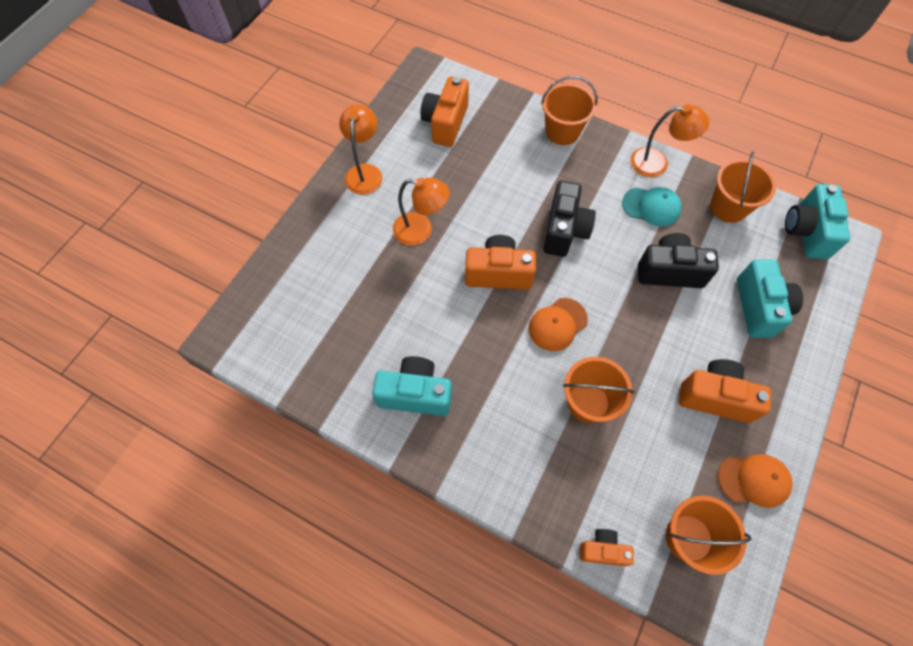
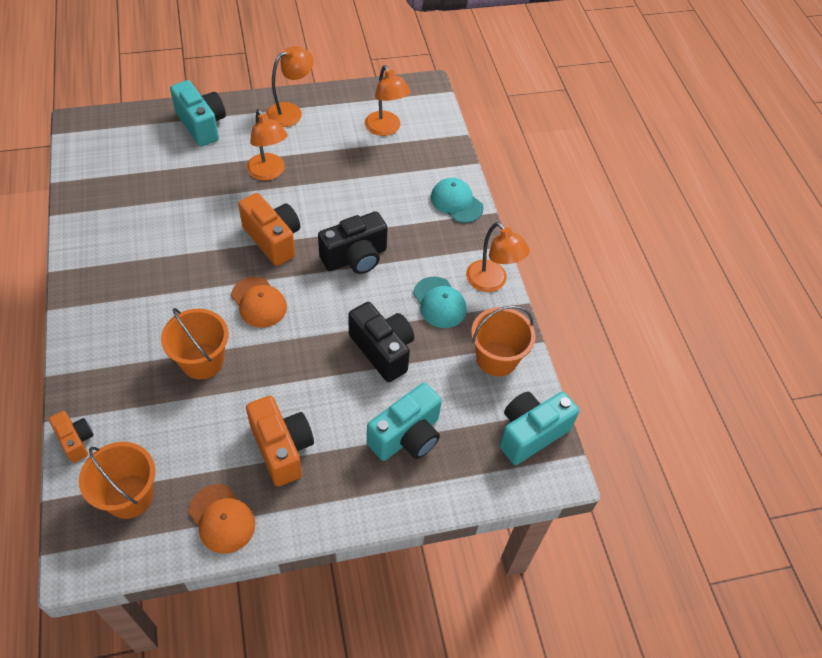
camera: 45 degrees right, 10 degrees down
(415, 394) = (121, 251): turquoise camera -> turquoise camera (202, 125)
(445, 123) = (386, 129): orange camera -> orange lamp
(557, 324) = (259, 302): orange cap -> orange cap turned 135 degrees counterclockwise
(562, 131) = (456, 202): orange bucket -> turquoise cap

